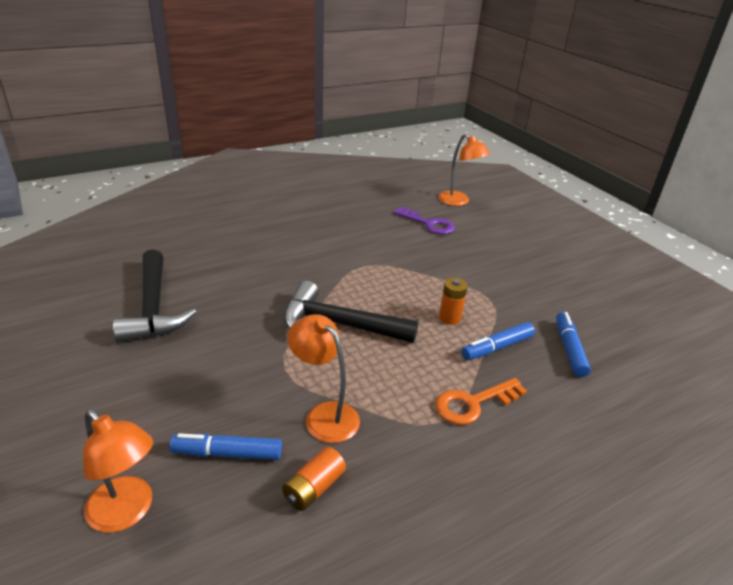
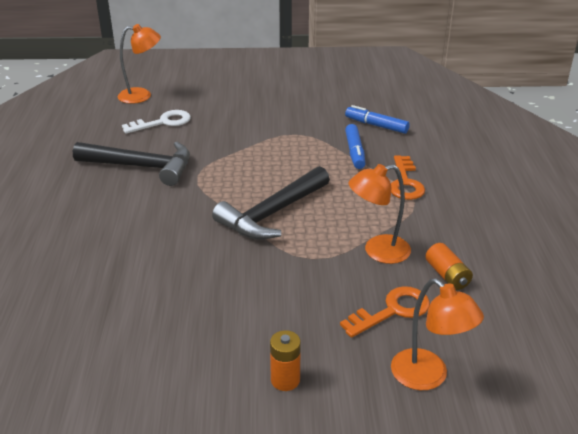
camera: 60 degrees left, 0 degrees up
(127, 512) = (428, 377): orange lamp -> orange lamp turned 75 degrees clockwise
(153, 308) = (153, 322): black hammer -> black hammer (142, 167)
(227, 453) = (392, 311): blue marker -> orange key
(428, 224) = (163, 122): purple key -> white key
(450, 318) = (306, 159): orange battery -> orange battery (285, 380)

